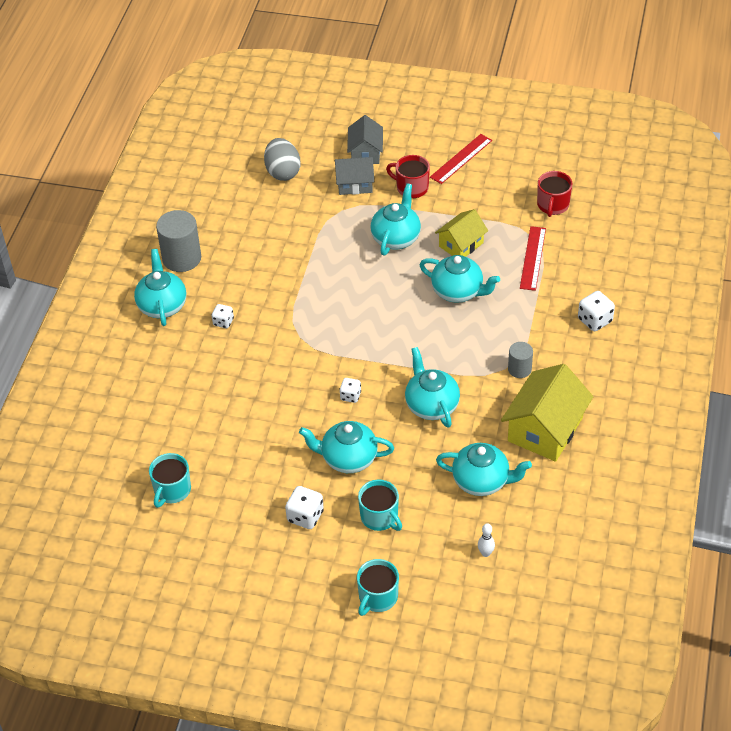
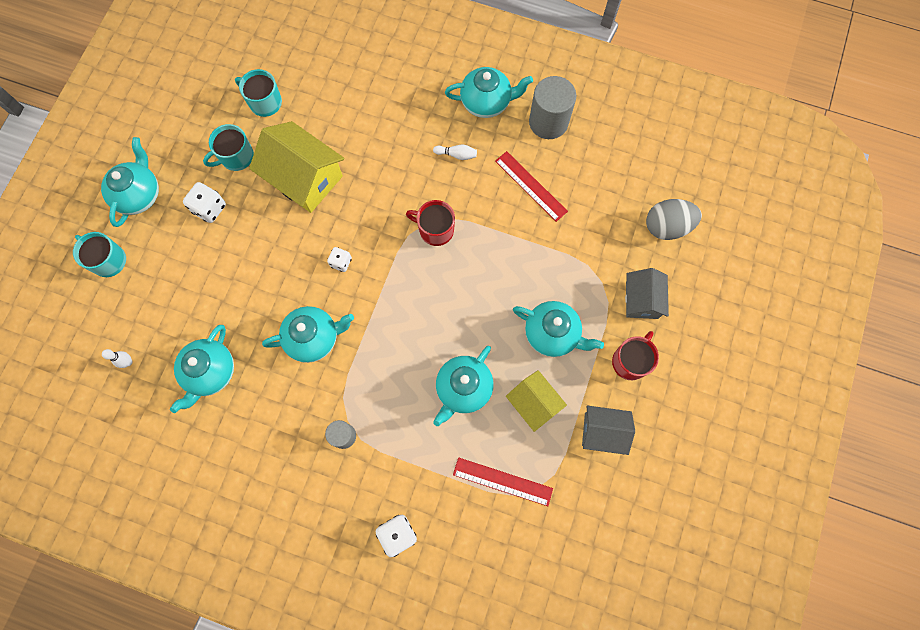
camera: 95 degrees right, 25 degrees up
(223, 322) = (456, 155): white dice -> white bowling pin
(348, 458) = (266, 252): turquoise teapot -> turquoise teapot (139, 195)
(365, 152) = (692, 317): grey house -> grey house (603, 431)
(380, 517) = (193, 272): turquoise mug -> turquoise mug (236, 157)
(461, 159) = (674, 426): red ruler -> red ruler (530, 186)
(545, 429) = (259, 447): yellow house -> yellow house (304, 178)
(553, 205) = (585, 522): red mug -> red mug (435, 230)

